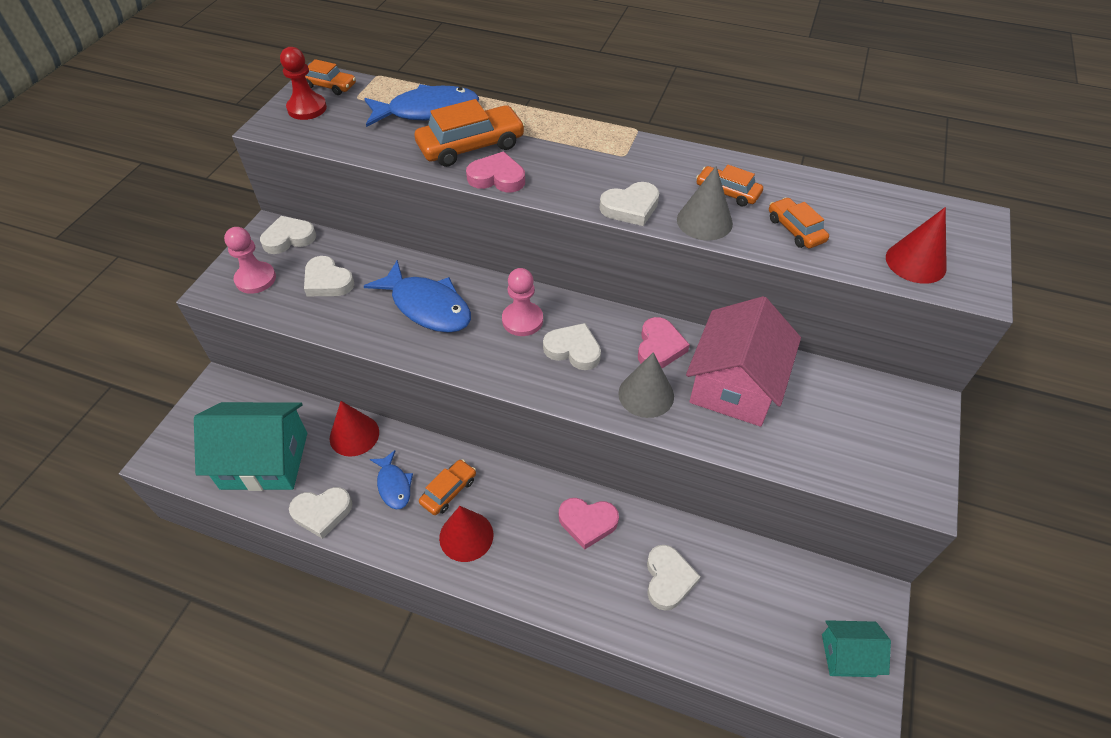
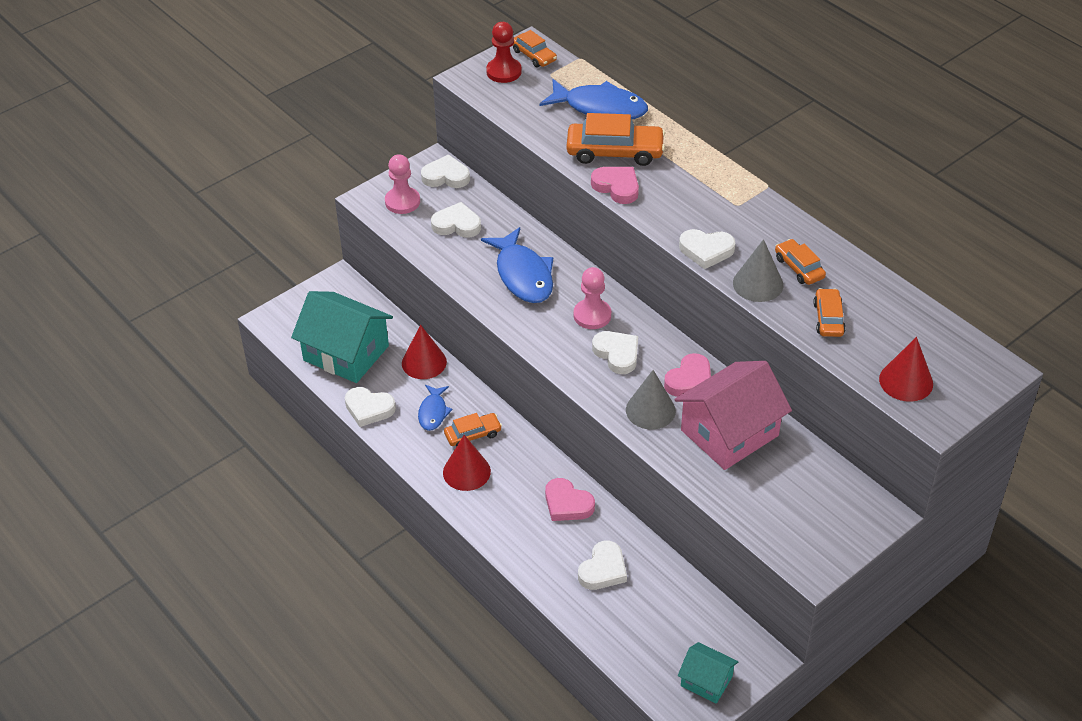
camera: 30 degrees right, 5 degrees down
(327, 281) = (457, 224): white heart -> white heart turned 120 degrees clockwise

